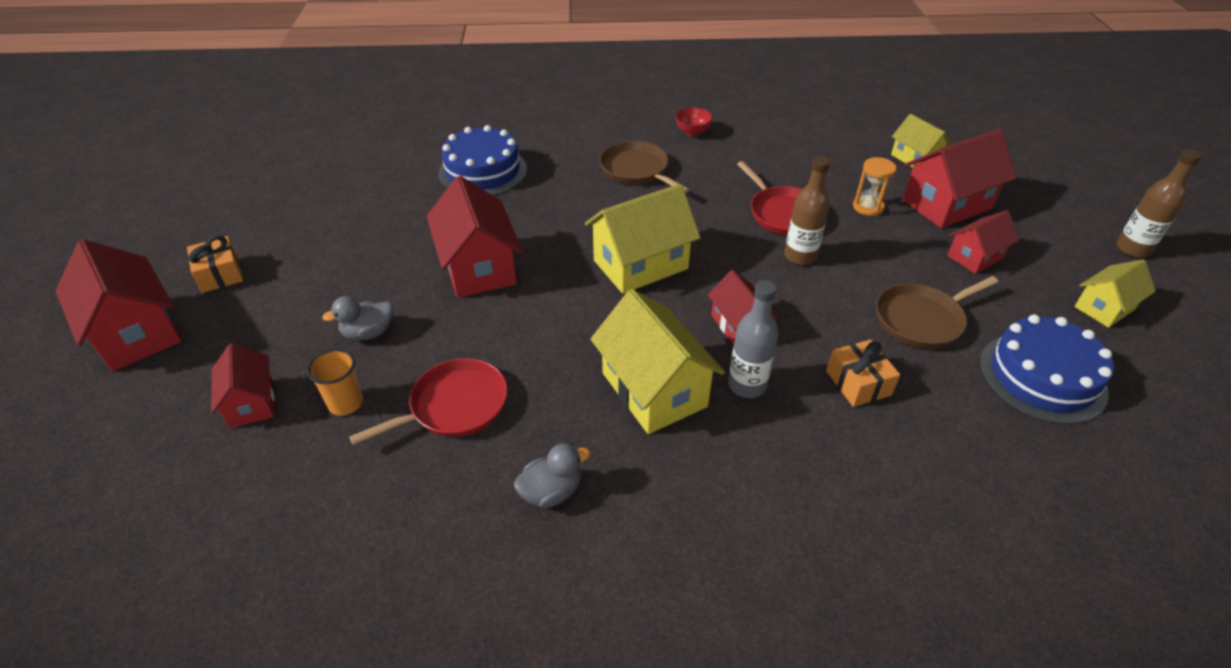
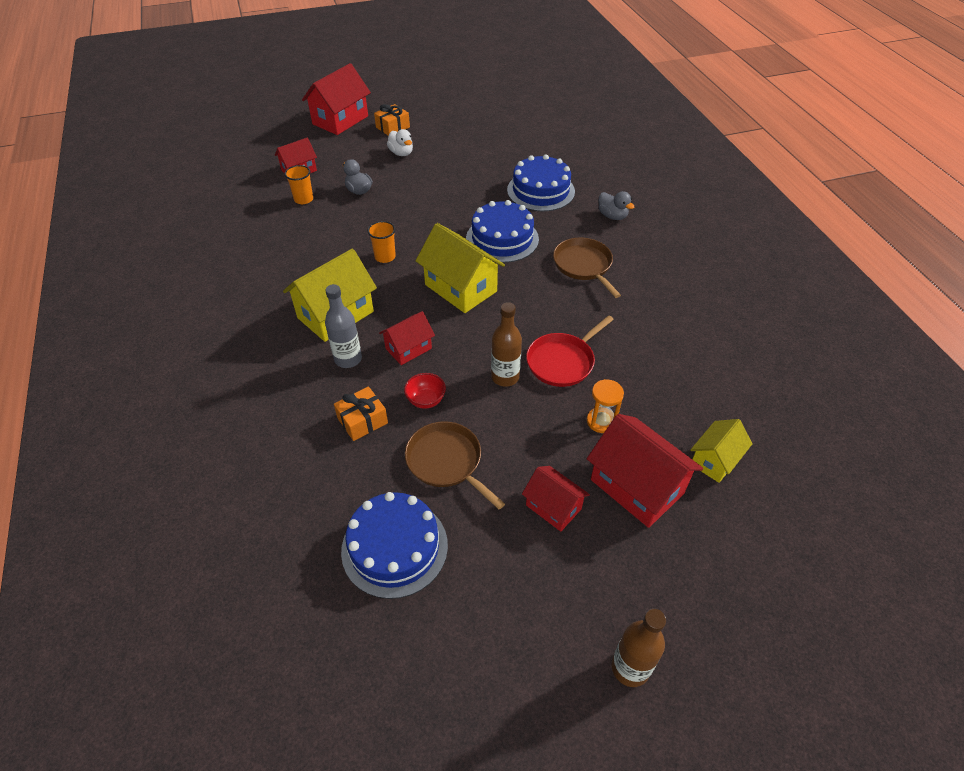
camera: 75 degrees right, 5 degrees up
(302, 274) = (401, 153): none -> white duck
(454, 406) = (308, 237): red pan -> none
(479, 267) = (431, 216): red house -> none
(547, 324) = (385, 257): none -> orange cup
(551, 492) = (251, 287): grey duck -> grey duck (612, 216)
(560, 216) = (502, 238): none -> blue cake
(636, 170) = (583, 265): brown pan -> brown pan turned 60 degrees counterclockwise
(692, 132) = (665, 289): red bowl -> red bowl (426, 400)
(1104, 308) = (508, 617): yellow house -> none

